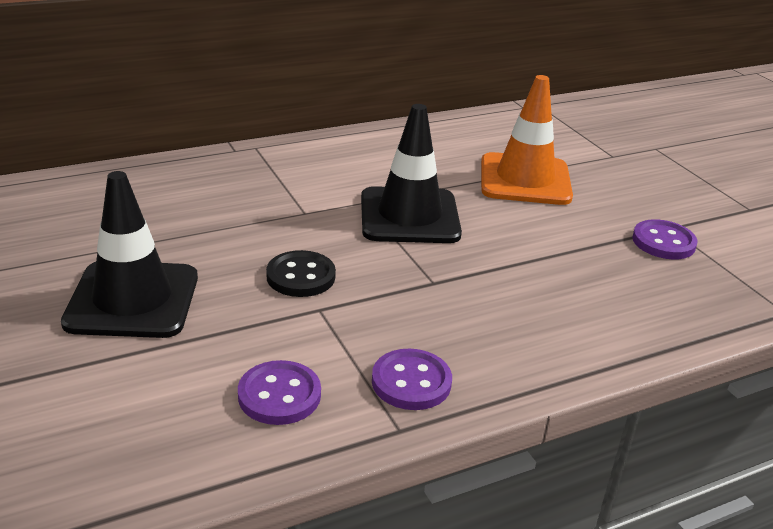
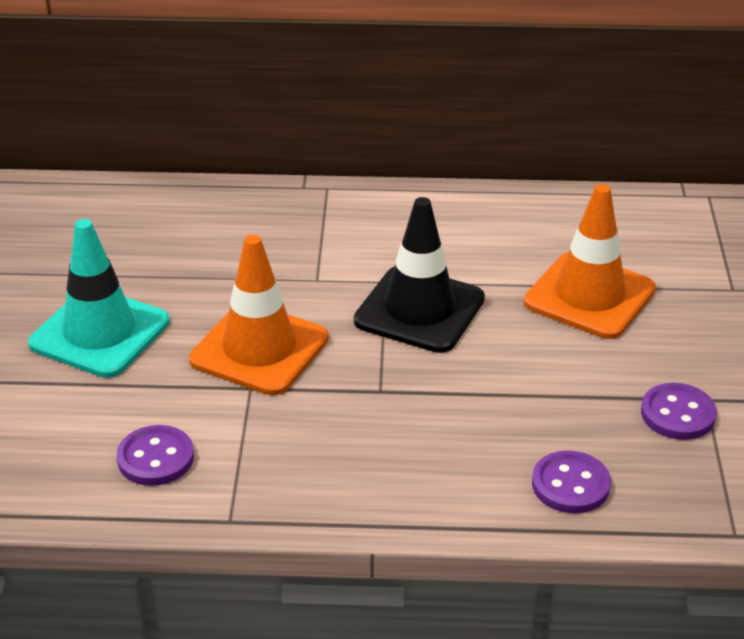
camera: 30 degrees right, 5 degrees up
(132, 300) = (100, 333): black traffic cone -> turquoise traffic cone
(301, 276) = (259, 349): black button -> orange traffic cone
(411, 382) = (275, 482): purple button -> purple button (570, 485)

